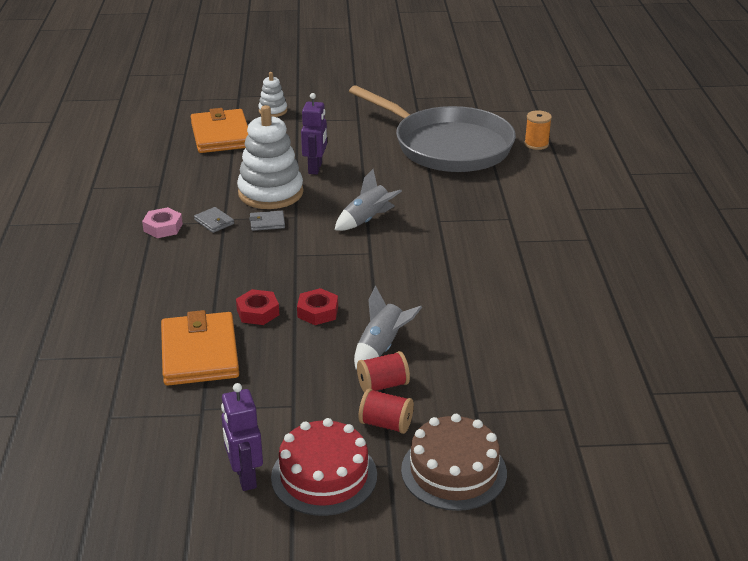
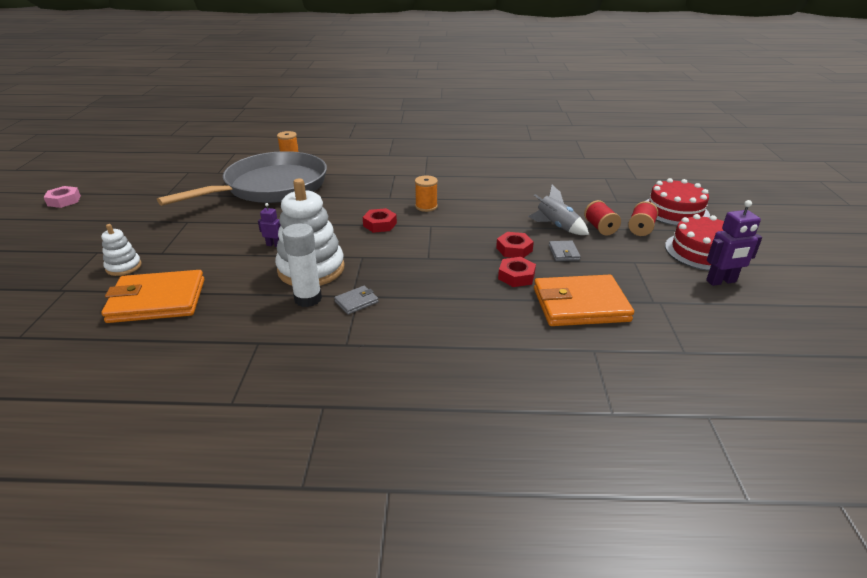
camera: 85 degrees left, 0 degrees up
(163, 227) = (357, 335): pink nut -> pink nut (64, 201)
(220, 198) = (308, 299): none -> white glue stick
(267, 223) = (368, 271): grey wallet -> grey wallet (563, 253)
(315, 168) = (274, 245): purple robot -> purple robot, size x0.58
(367, 220) = (380, 224): grey rocket -> red nut
(419, 247) = (426, 206): none -> orange spool
(453, 471) = (675, 211): brown cake -> red cake

